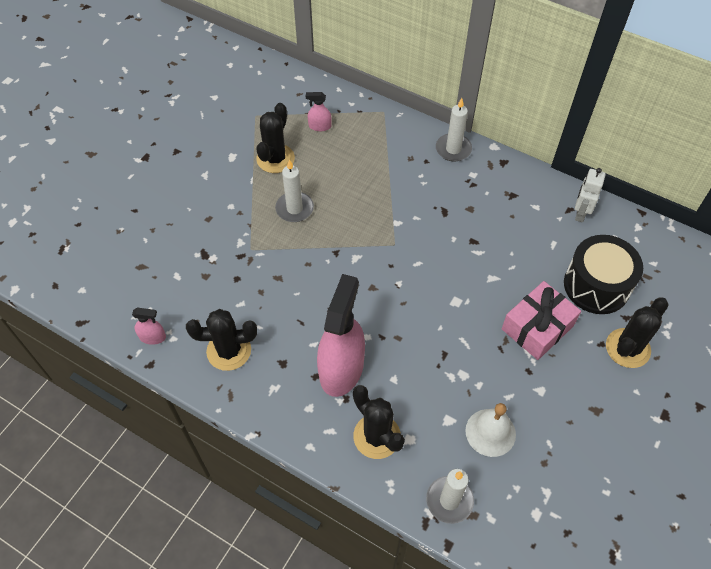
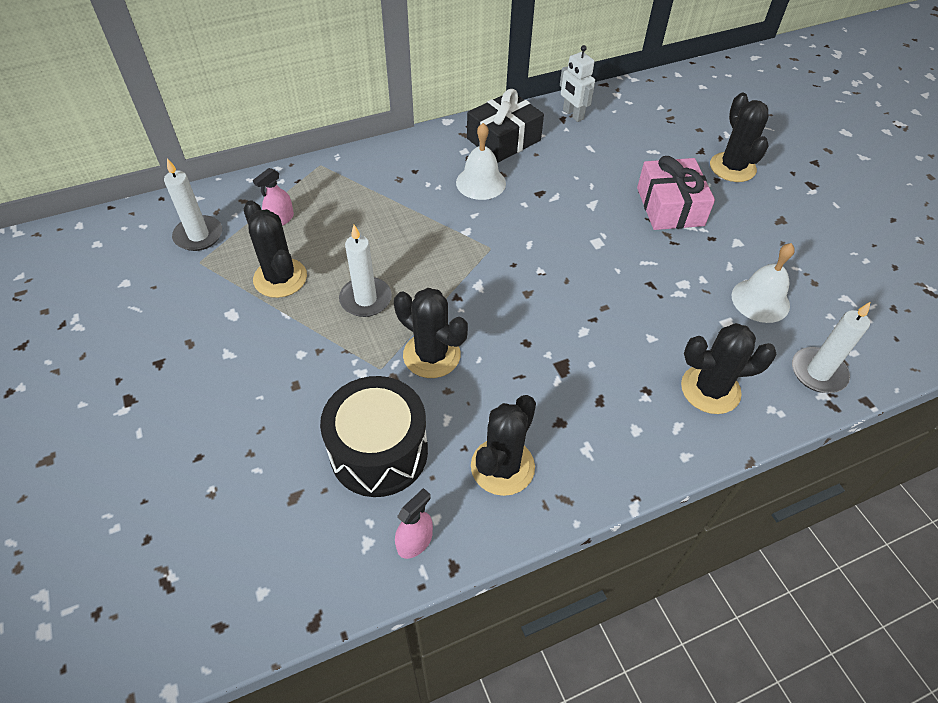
camera: 55 degrees left, 5 degrees down
(280, 268) = (431, 355): none -> black cactus
(341, 368) = (607, 373): pink spray bottle -> none
(450, 202) = (481, 182): none -> white bell
(453, 149) = (421, 146): white candle -> white candle (198, 235)
(508, 189) = (503, 139): none -> black gift
(596, 285) = (655, 148): black drum -> black drum (379, 452)

